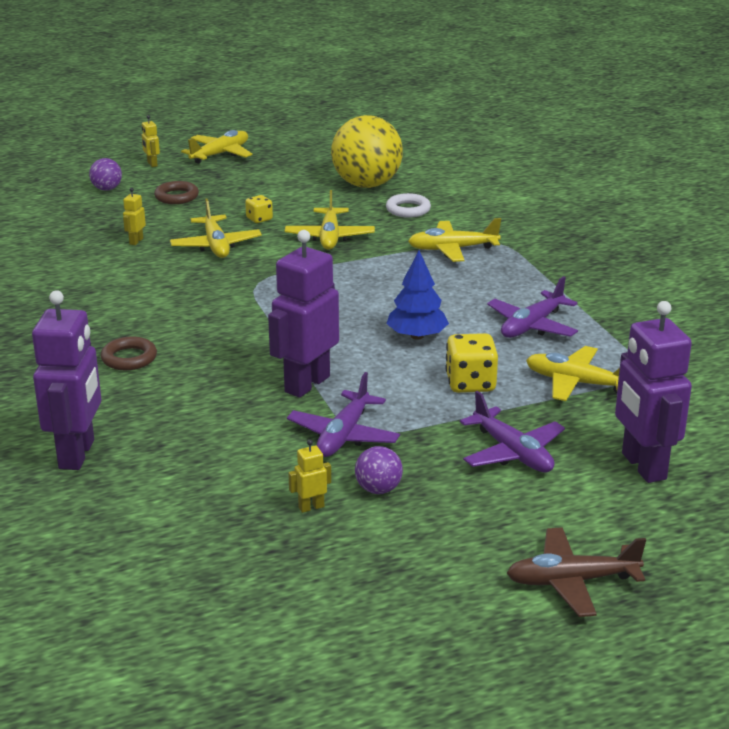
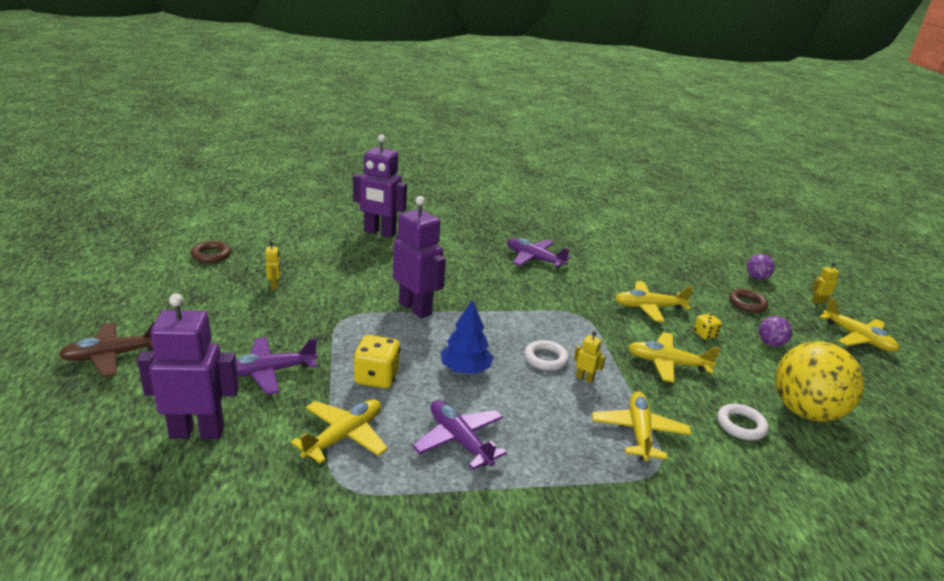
camera: 100 degrees right, 0 degrees up
(129, 358) = (479, 256): brown ring -> brown ring (211, 255)
(136, 241) = (657, 278): yellow robot -> yellow robot (584, 378)
(343, 435) = (342, 310): purple plane -> purple plane (534, 259)
(365, 295) = (545, 359): none -> white ring
(378, 489) = (272, 310): purple ball -> purple ball (770, 343)
(571, 581) = (113, 356): brown plane -> brown plane turned 120 degrees counterclockwise

